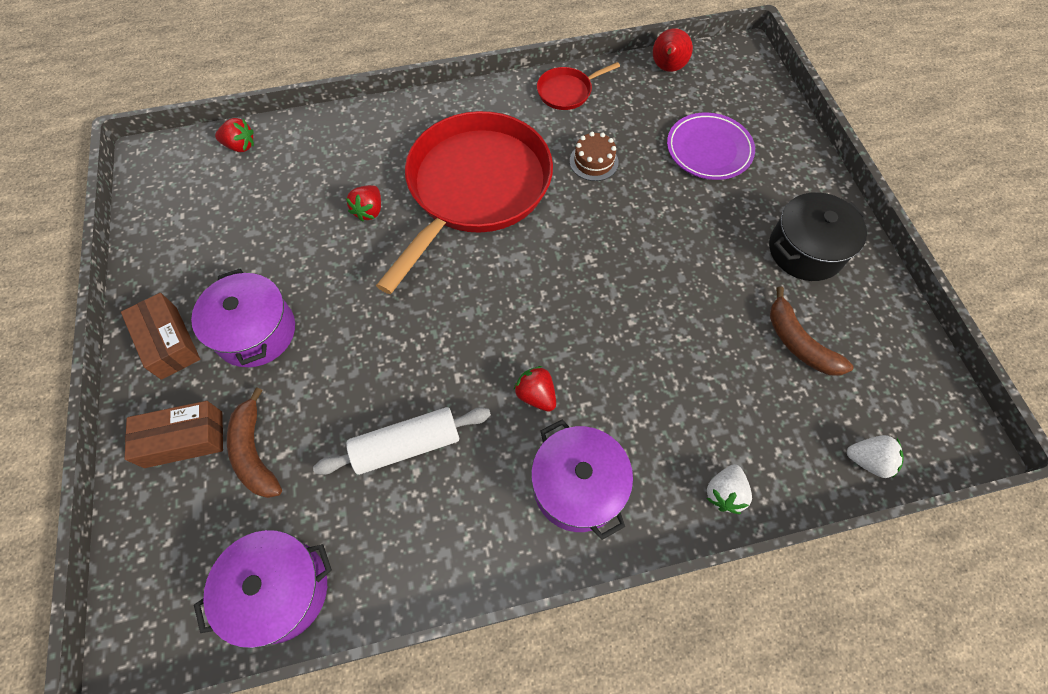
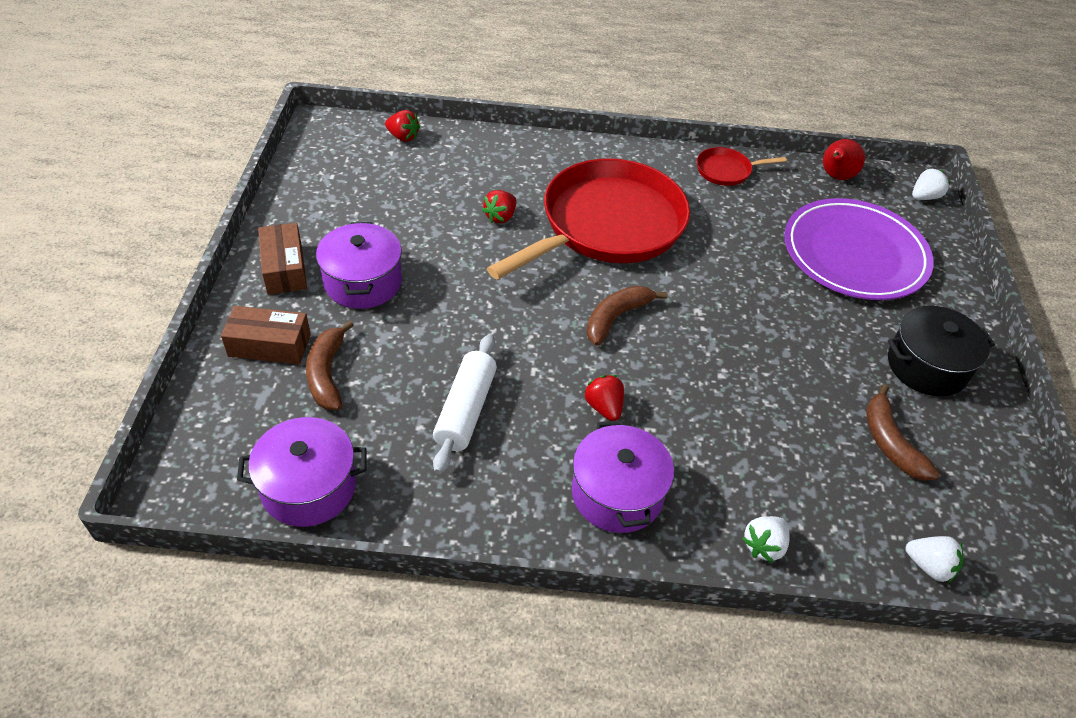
camera: 15 degrees right, 15 degrees down
(407, 445) = (466, 410): white rolling pin -> white rolling pin turned 75 degrees counterclockwise
(516, 291) = (616, 318): none -> brown banana
(594, 161) = (732, 234): brown cake -> none
(709, 149) = (854, 254): purple plate -> purple plate, size x1.61
(750, 67) = (924, 197): none -> white strawberry

